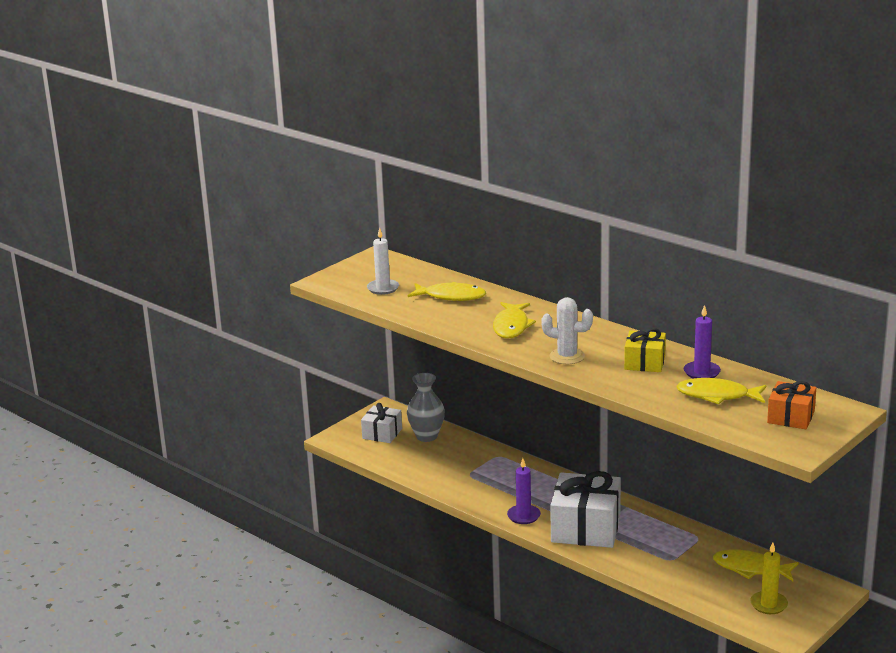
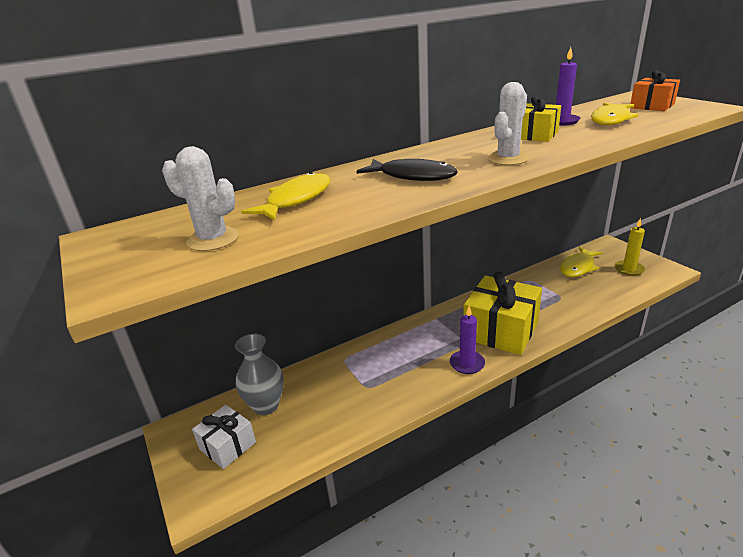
camera: 70 degrees left, 5 degrees up
(383, 288) = (213, 239): white candle -> white cactus
(511, 326) = (412, 176): yellow fish -> black fish
(586, 528) = (500, 330): white gift -> yellow gift

